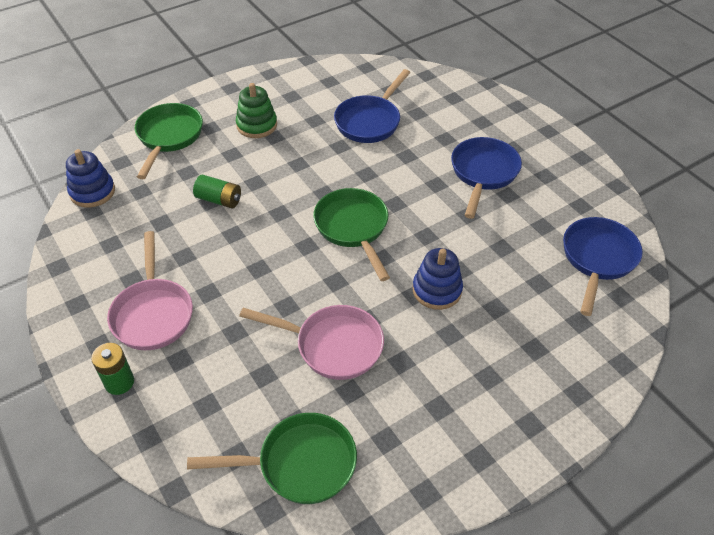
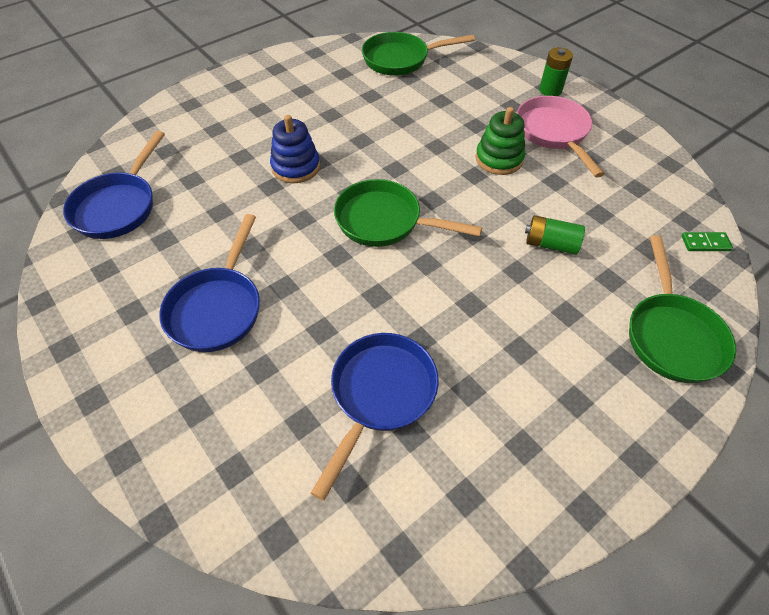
camera: 175 degrees right, 5 degrees up
(92, 192) = (705, 243): blue stacking toy -> green domino
(257, 125) = (555, 370): green stacking toy -> green stacking toy (499, 159)
(332, 345) = (389, 121): pink pan -> none
(353, 228) = (385, 221): green pan -> green pan turned 135 degrees clockwise

